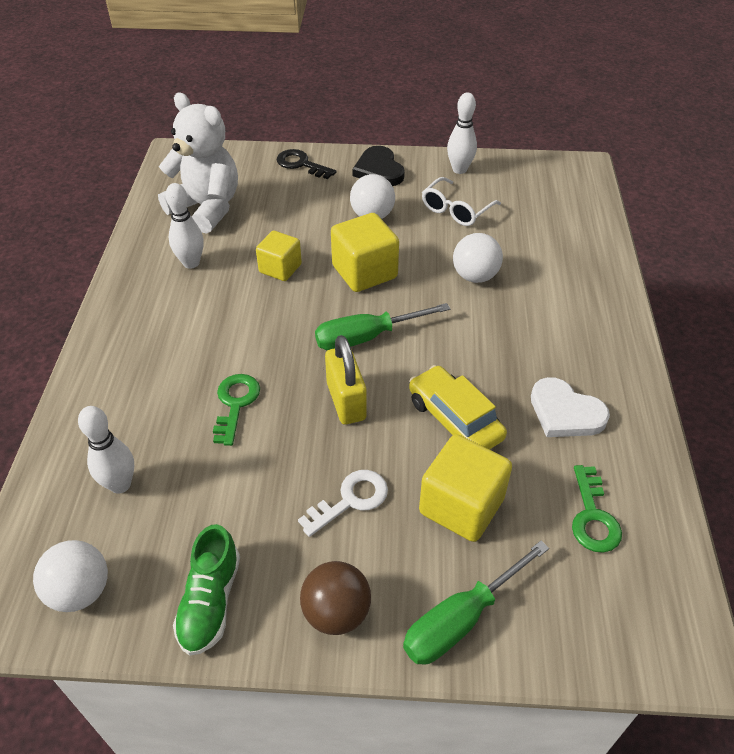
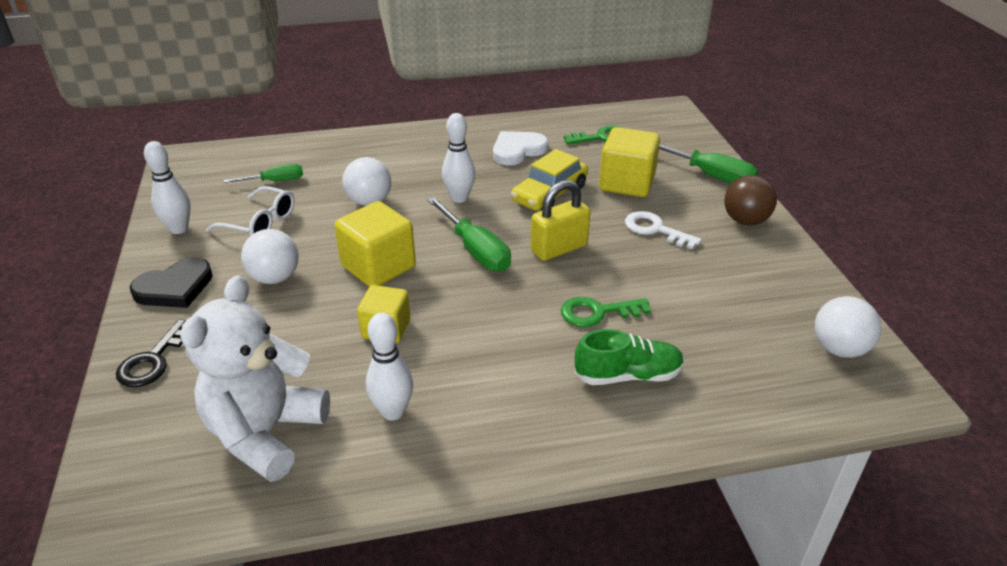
camera: 105 degrees left, 10 degrees down
(120, 484) = (731, 361): white bowling pin -> white bowling pin (459, 198)
(210, 601) = (786, 277): green shoe -> green shoe (628, 375)
(527, 220) = (276, 181): none -> green screwdriver
(565, 412) = (517, 150): white heart -> white heart turned 150 degrees counterclockwise

